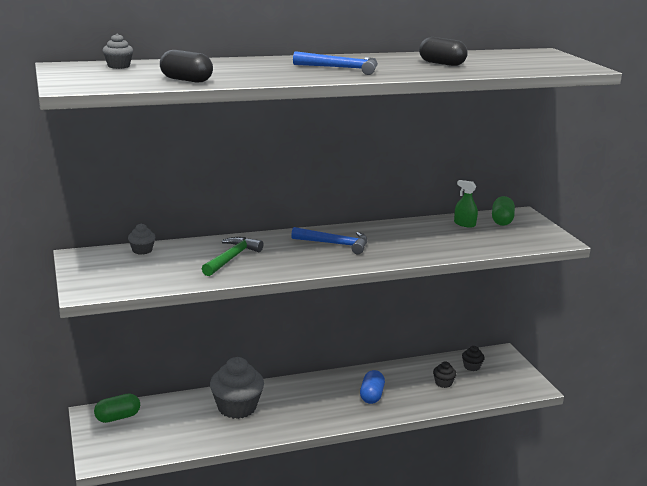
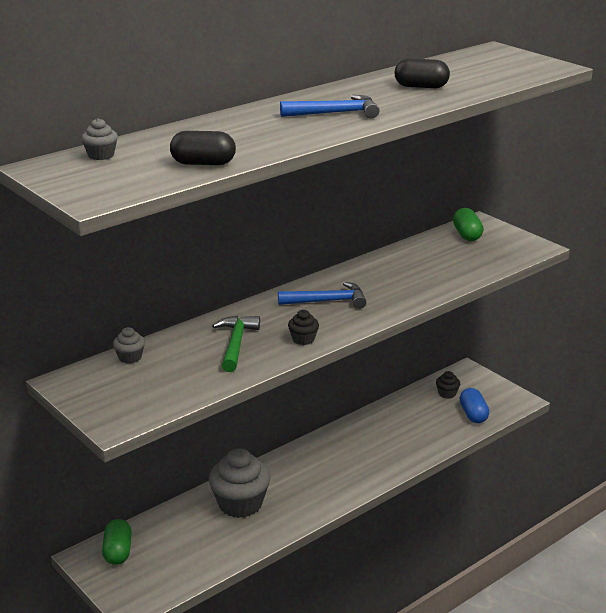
camera: 20 degrees left, 5 degrees up
(118, 417) = (118, 552): green capsule -> green capsule turned 45 degrees counterclockwise
(371, 395) = (369, 452): blue capsule -> blue capsule (473, 414)
(443, 383) = (431, 419): black cupcake -> black cupcake (303, 339)
(464, 224) = (435, 247): green spray bottle -> none

